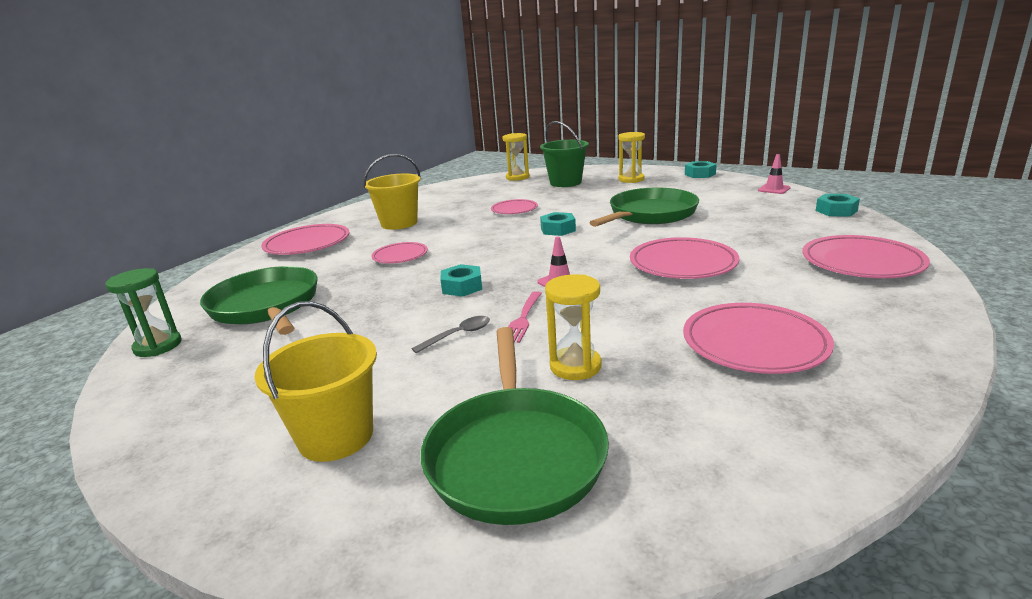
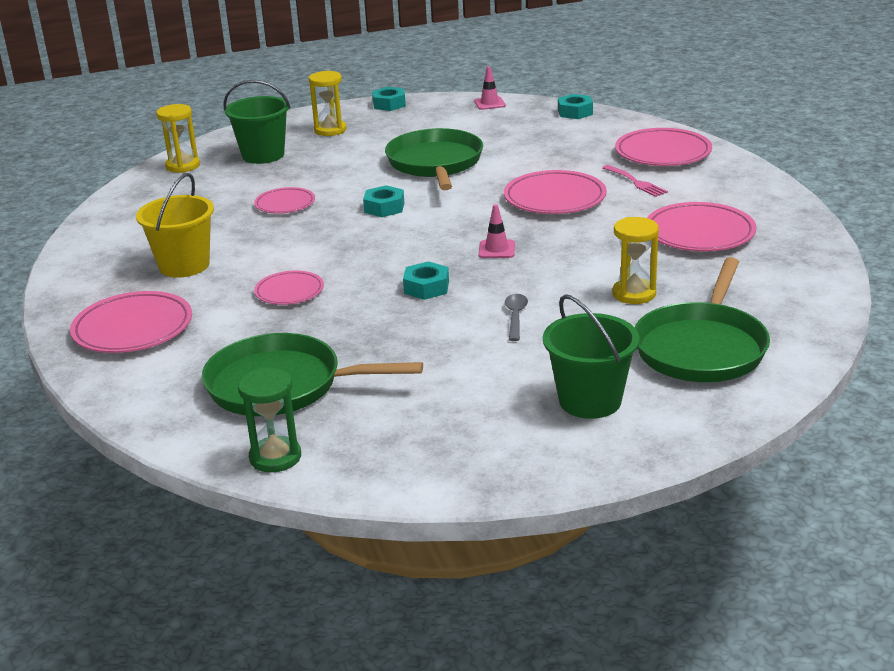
camera: 50 degrees left, 5 degrees up
(336, 436) = (590, 401): yellow bucket -> green bucket
(515, 455) = (702, 348): green pan -> green pan turned 75 degrees clockwise
(523, 319) = (534, 285): pink fork -> pink fork (635, 182)

